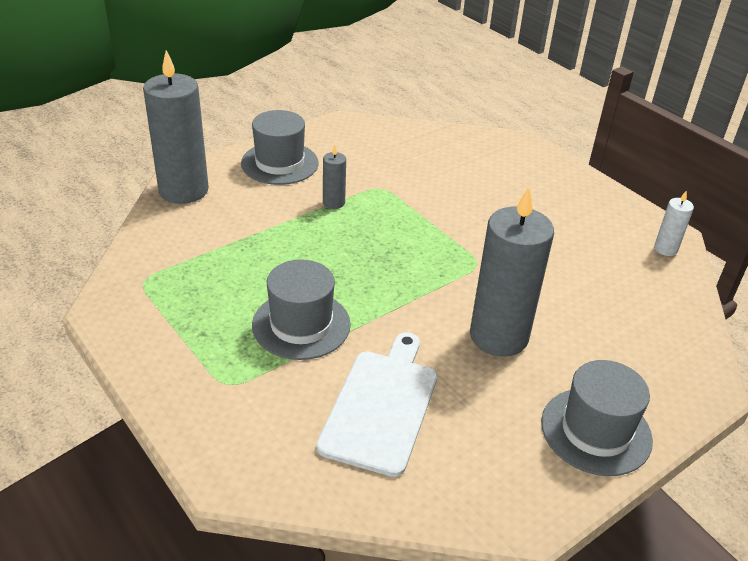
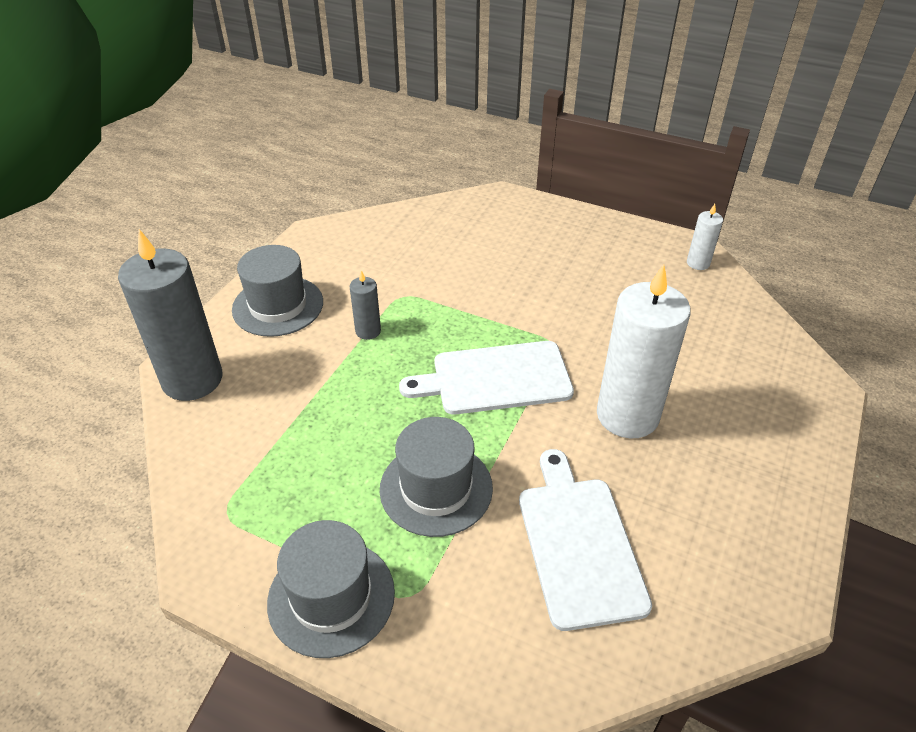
camera: 25 degrees left, 5 degrees up
(408, 270) = (495, 378): none -> white cutting board
(498, 336) = (627, 415): grey candle -> white candle
(596, 431) = (775, 476): grey hat -> grey hat (331, 597)

